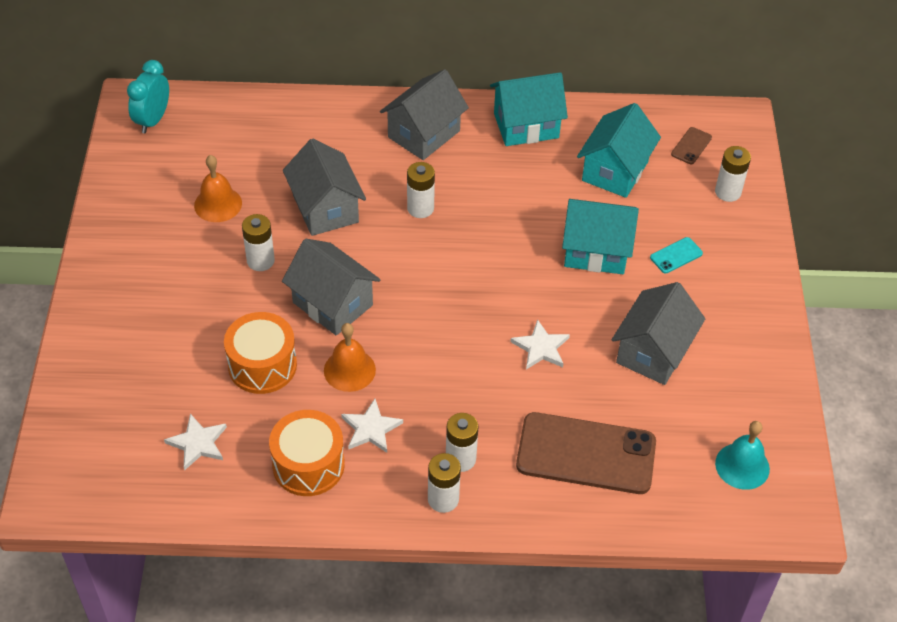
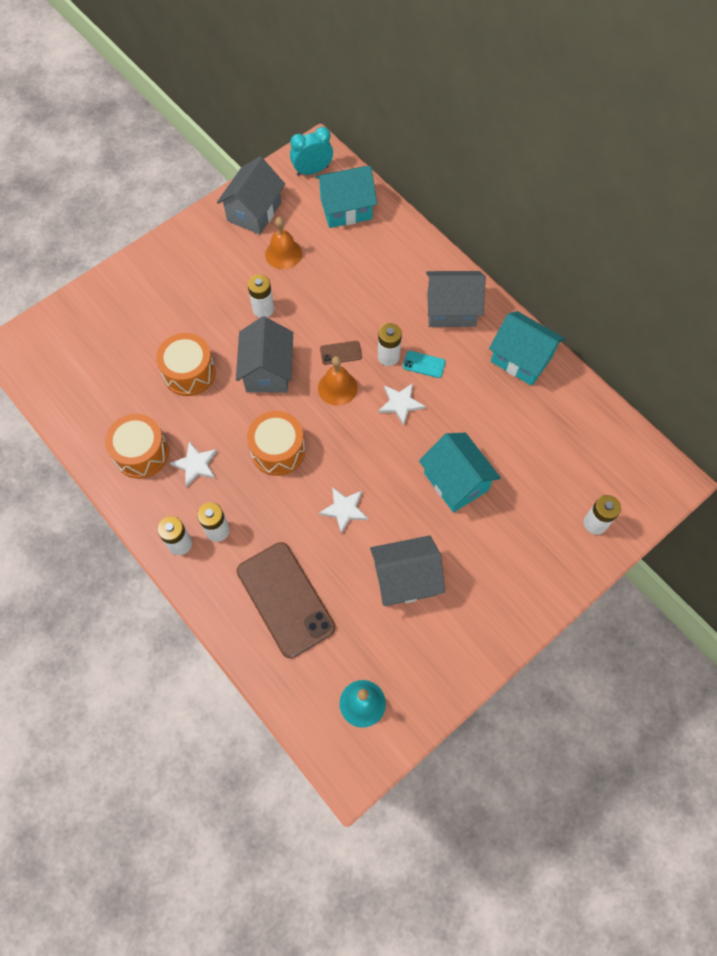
camera: 50 degrees right, 15 degrees up
(198, 443) = (107, 387): white star -> white star (400, 404)
(325, 209) = (336, 308): grey house -> grey house (254, 212)
(349, 370) = (227, 419): orange bell -> orange bell (337, 388)
(427, 354) = (278, 450): none -> orange drum
(615, 171) = (538, 440): turquoise house -> turquoise house (346, 209)
(676, 255) = (502, 532): turquoise phone -> turquoise phone (424, 364)
(691, 146) = (613, 469): brown phone -> brown phone (341, 353)

